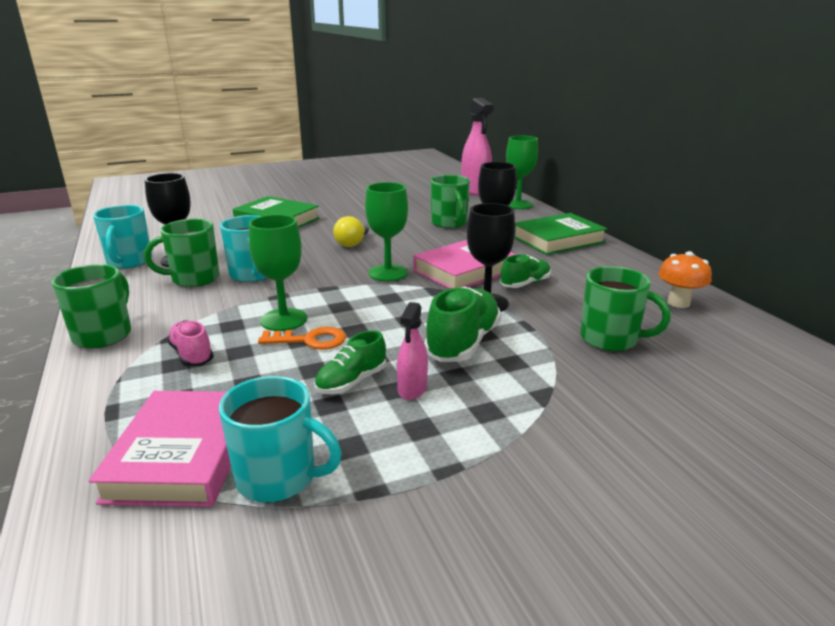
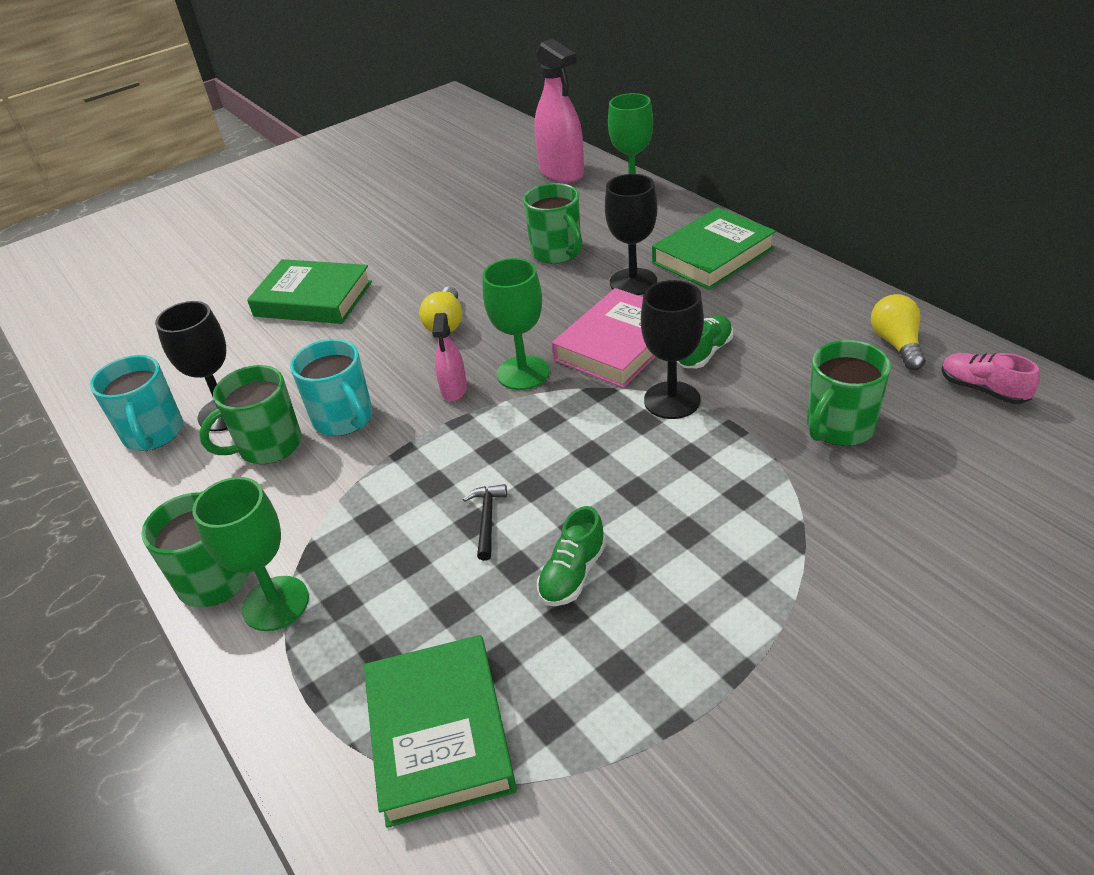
camera: 10 degrees left, 15 degrees up
(183, 454) = (440, 734): pink book -> green book
(192, 355) = (353, 582): pink shoe -> pink shoe (983, 390)
(278, 478) = (565, 734): turquoise mug -> none
(284, 320) = (434, 492): green goblet -> green goblet (275, 603)
(310, 340) = (487, 519): orange key -> black hammer
(412, 389) = (648, 566): pink spray bottle -> pink spray bottle (454, 389)
(463, 343) = (673, 477): green shoe -> none
(610, 339) = (839, 427): green mug -> green mug turned 120 degrees clockwise
(678, 303) = (896, 344): orange mushroom -> yellow light bulb

